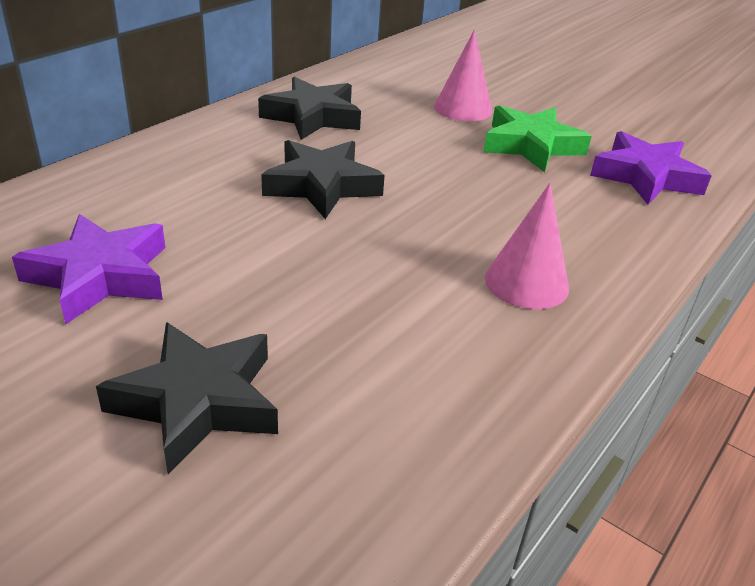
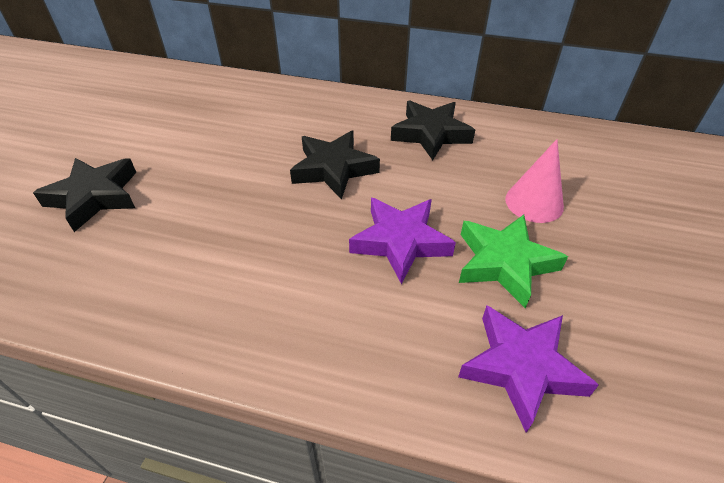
camera: 70 degrees right, 10 degrees up
(100, 276) = (188, 129): purple star -> purple star (400, 242)
(526, 282) = (265, 306): pink cone -> none

